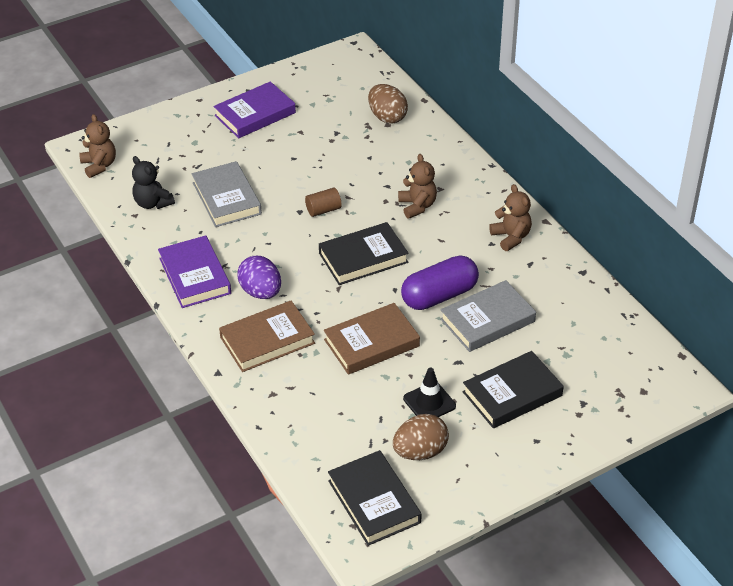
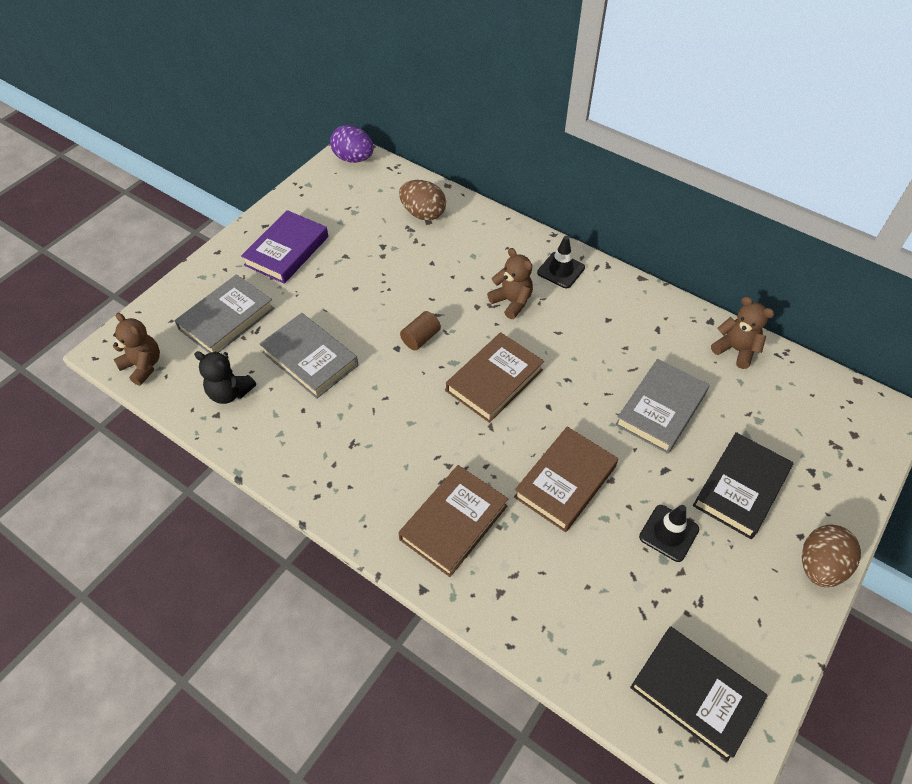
camera: 25 degrees left, 10 degrees up
(179, 151) = (227, 319): none -> grey book
(195, 276) = (327, 469): purple book -> none
(261, 292) = (412, 462): purple egg -> purple egg (353, 159)
(363, 258) = (494, 380): black book -> brown book
(420, 452) = (700, 602): brown egg -> brown egg (819, 566)
(439, 295) = (597, 397): purple capsule -> none
(477, 195) = (561, 270): none -> black traffic cone
(511, 237) = (621, 306): brown teddy bear -> brown teddy bear (735, 350)

